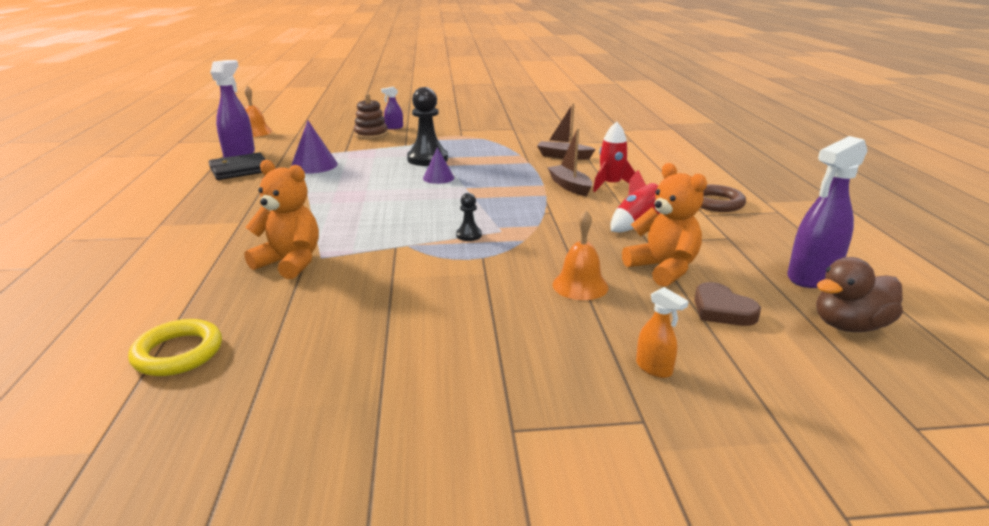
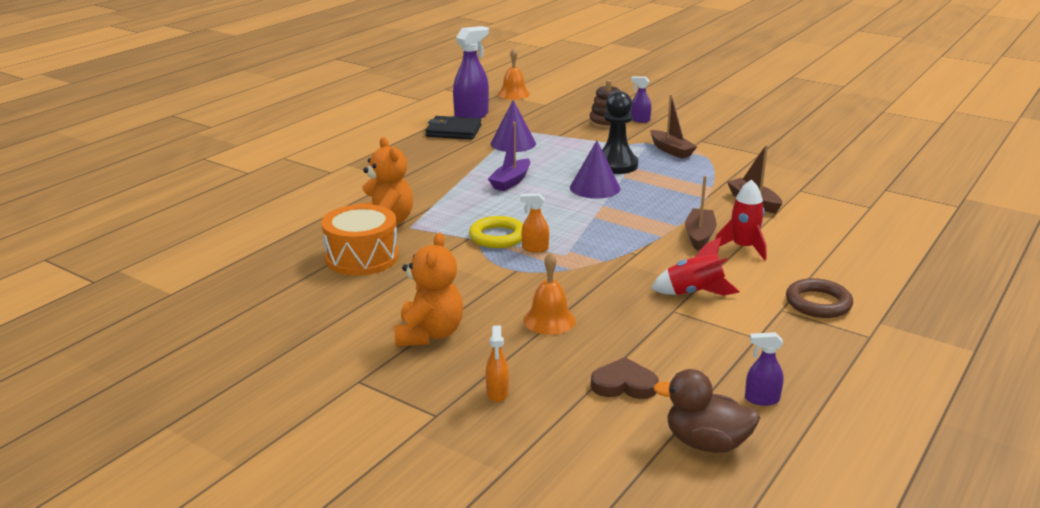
camera: 40 degrees right, 0 degrees up
(178, 353) = (258, 259): yellow ring -> yellow ring (497, 236)
(312, 302) = (362, 257): none -> orange drum
(360, 192) = (511, 181): none -> purple boat
(438, 178) = (595, 188): purple cone -> purple cone, size x1.53
(451, 140) = (671, 150): none -> brown boat
(469, 235) = (535, 248): black pawn -> orange spray bottle
(663, 269) = (639, 336): orange teddy bear -> orange teddy bear (429, 334)
(722, 310) = (624, 384): brown heart -> brown heart turned 90 degrees clockwise
(812, 277) = (761, 399): purple spray bottle -> purple spray bottle, size x0.50

